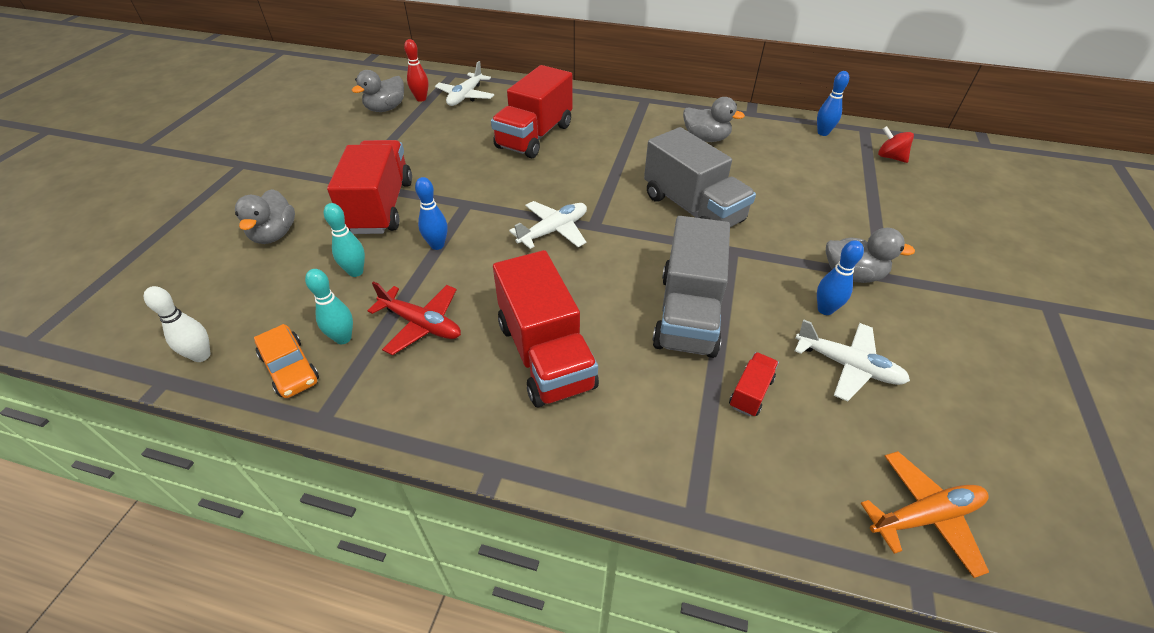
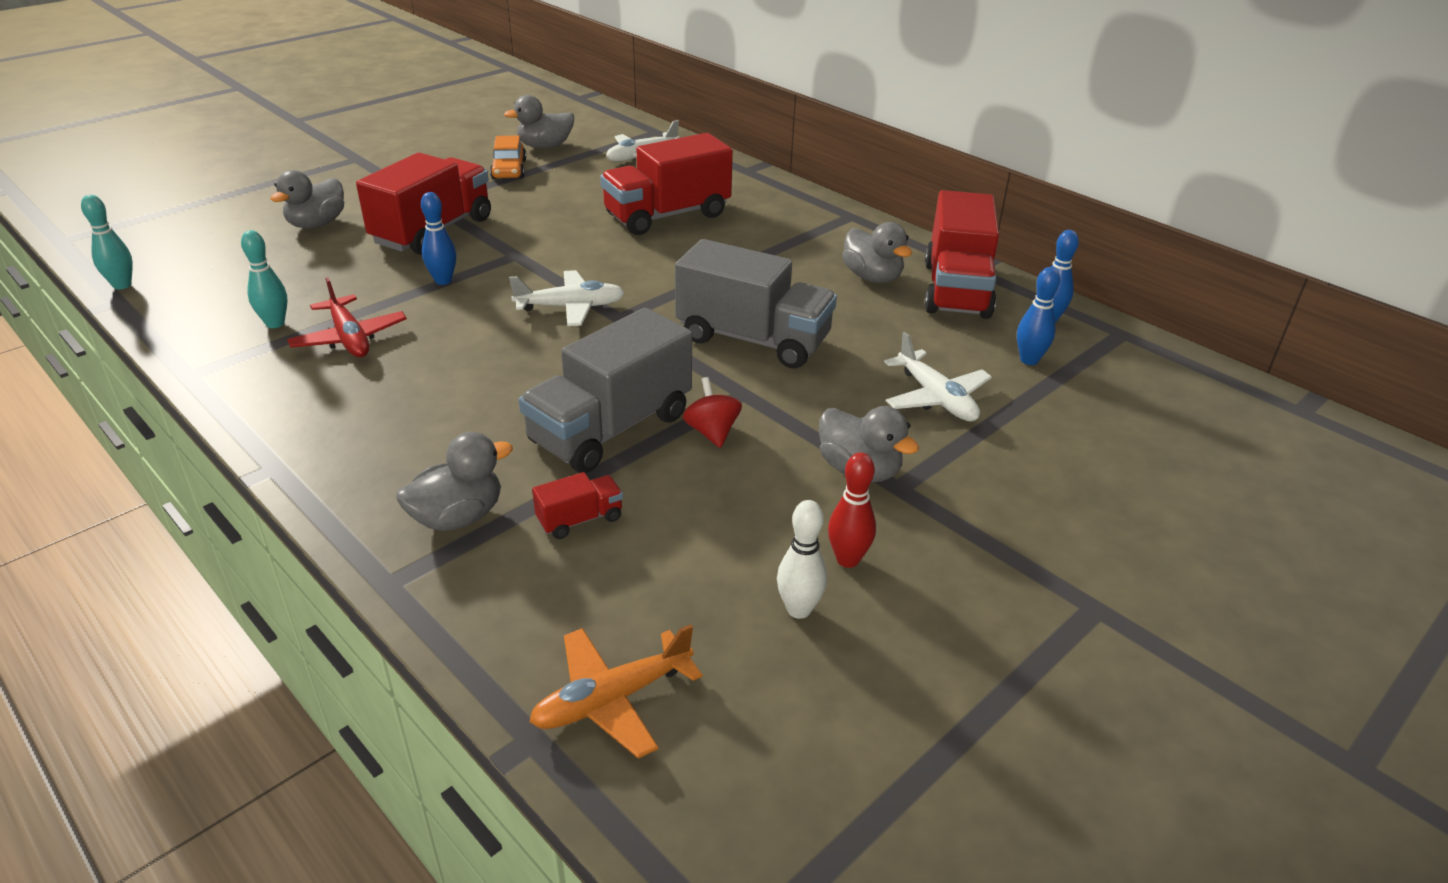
camera: 30 degrees right, 10 degrees down
(201, 356) = (160, 294): white bowling pin -> white bowling pin (799, 609)
(290, 368) = (210, 329): orange car -> orange car (509, 169)
(356, 272) = (346, 277): turquoise bowling pin -> turquoise bowling pin (122, 285)
(421, 99) = (592, 147): red bowling pin -> red bowling pin (847, 559)
(545, 355) = (425, 405): red truck -> red truck (956, 290)
(675, 434) = (458, 517): none -> grey duck
(692, 209) = (753, 339): grey truck -> grey truck turned 60 degrees counterclockwise
(825, 309) = (773, 487): blue bowling pin -> blue bowling pin (1029, 360)
(847, 366) = (722, 545): white plane -> white plane (936, 398)
(890, 157) = (1111, 375): red spinning top -> red spinning top (712, 432)
(924, 516) = (612, 699): orange plane -> orange plane turned 135 degrees clockwise

